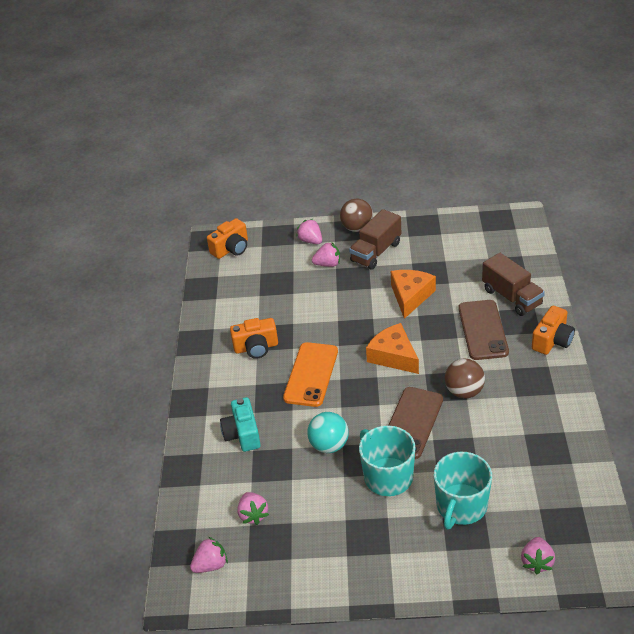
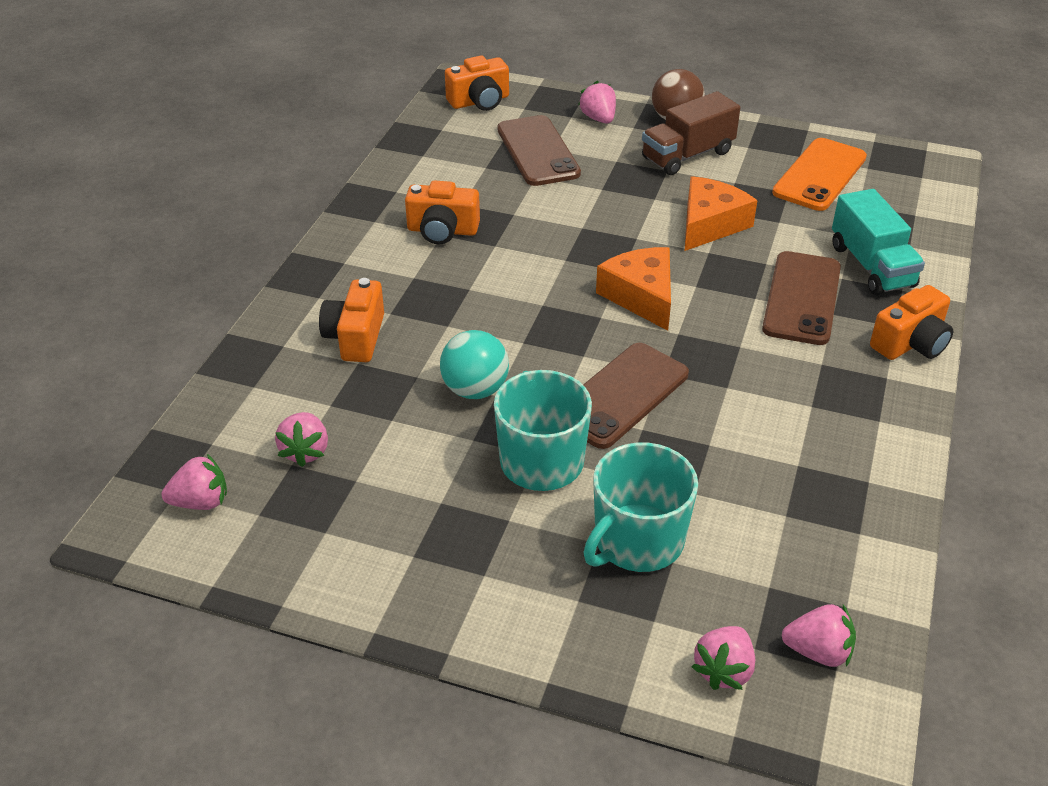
camera: 15 degrees right, 0 degrees up
(242, 434) = (356, 337): turquoise camera -> orange camera
(285, 275) = (537, 151): none -> brown phone
(311, 374) = (502, 287): orange phone -> orange phone (819, 175)
(328, 264) = (607, 153): pink strawberry -> pink strawberry (818, 651)
(464, 392) = (728, 375): brown ball -> none
(512, 297) = (871, 266): brown truck -> turquoise truck

